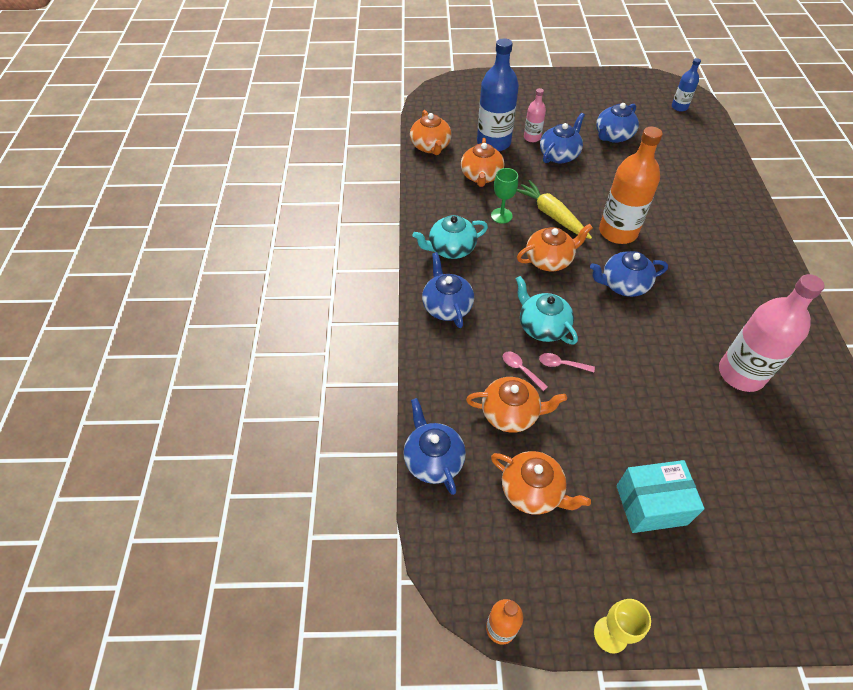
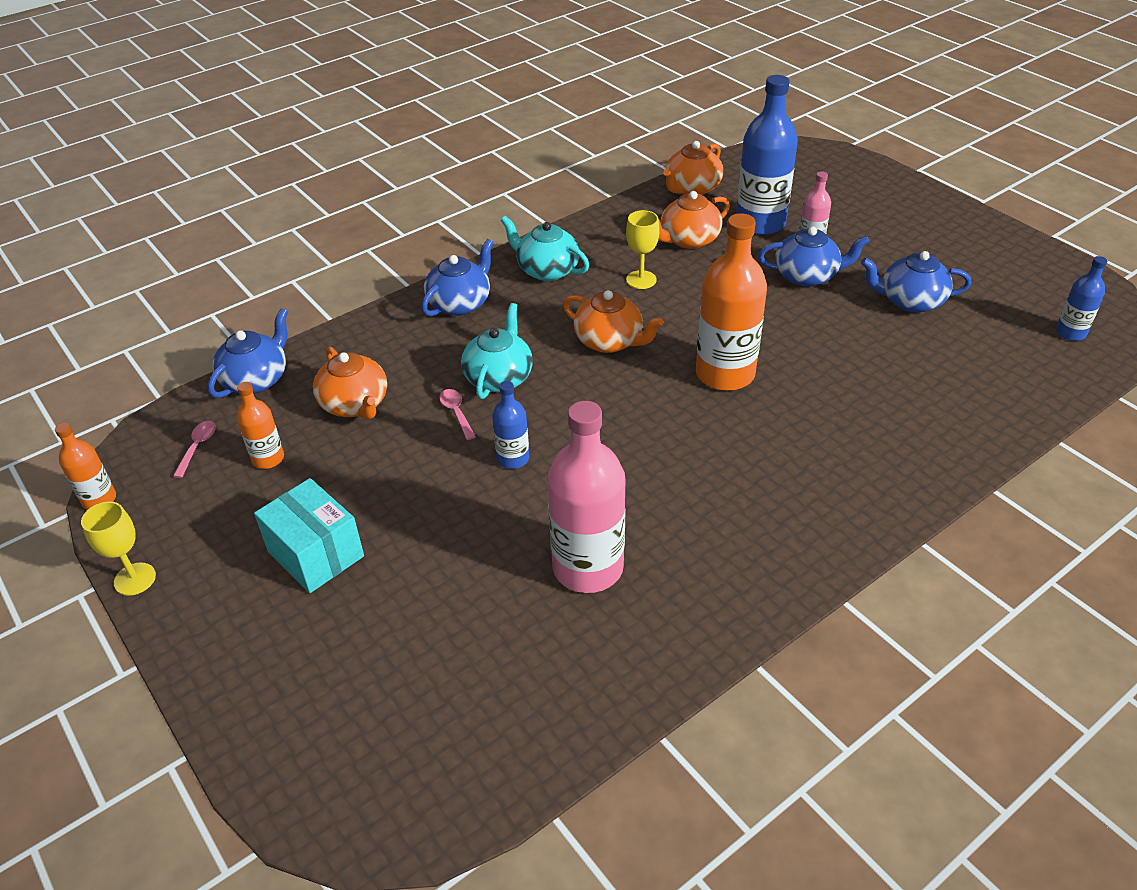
camera: 55 degrees right, 10 degrees down
(501, 215) = (641, 280): green goblet -> yellow goblet
(521, 369) = (421, 387): pink spoon -> pink spoon (198, 447)
(532, 491) = (268, 459): orange teapot -> orange bottle
(551, 215) = (688, 313): yellow carrot -> none
(623, 285) = (634, 412): blue teapot -> none
(626, 359) = (513, 458): none -> blue bottle

